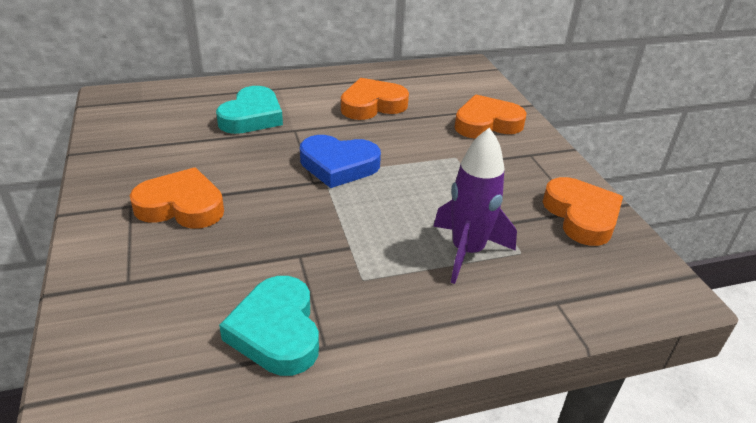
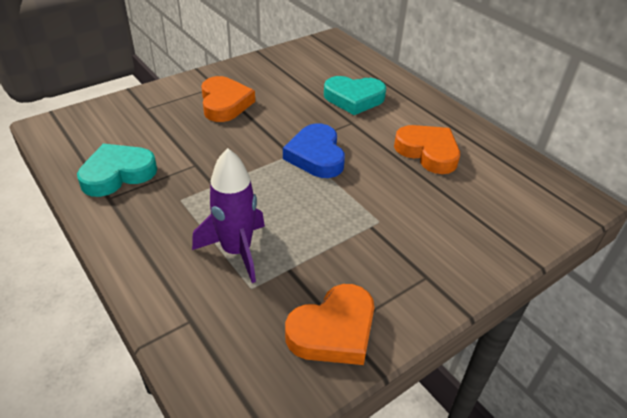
camera: 70 degrees right, 5 degrees up
(487, 123) = (462, 234): orange heart -> none

